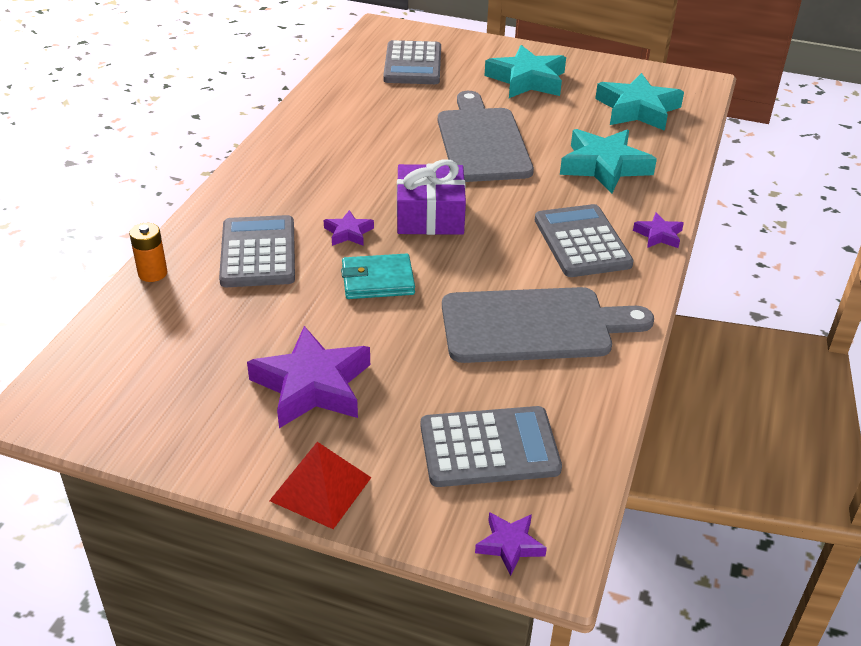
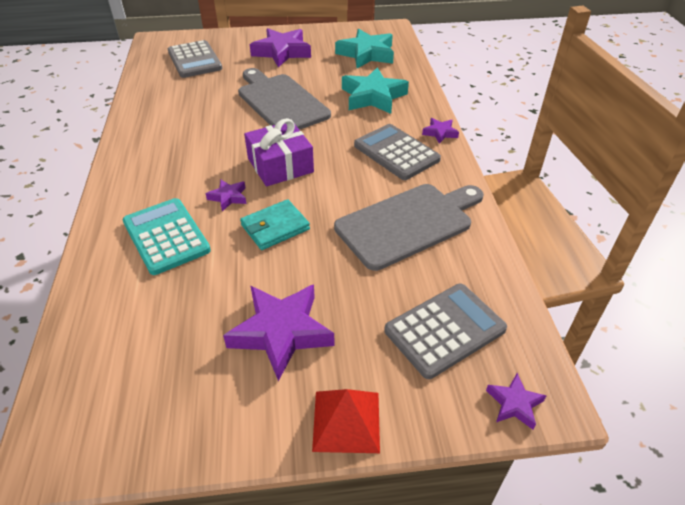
camera: 25 degrees left, 5 degrees up
(152, 273) = (84, 284): orange battery -> none
(258, 253) = (166, 236): grey calculator -> turquoise calculator
(527, 80) = (282, 52): turquoise star -> purple star

